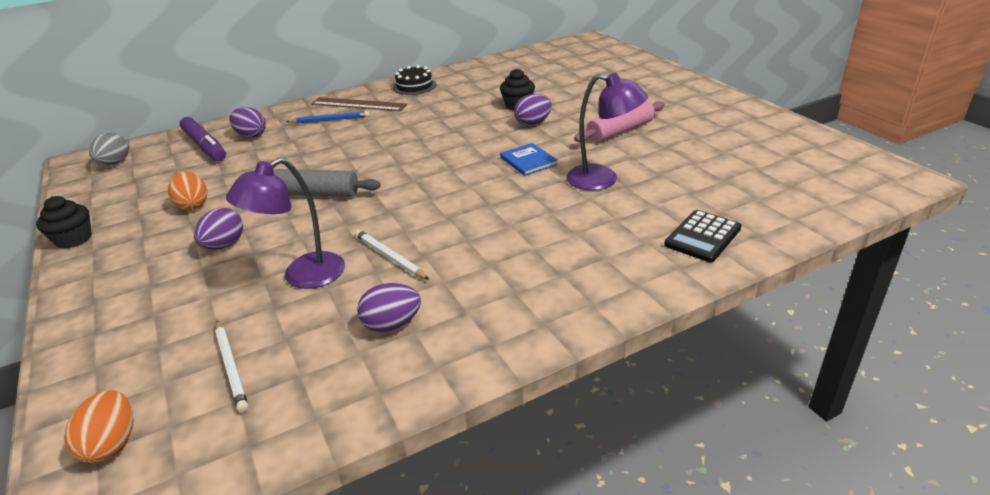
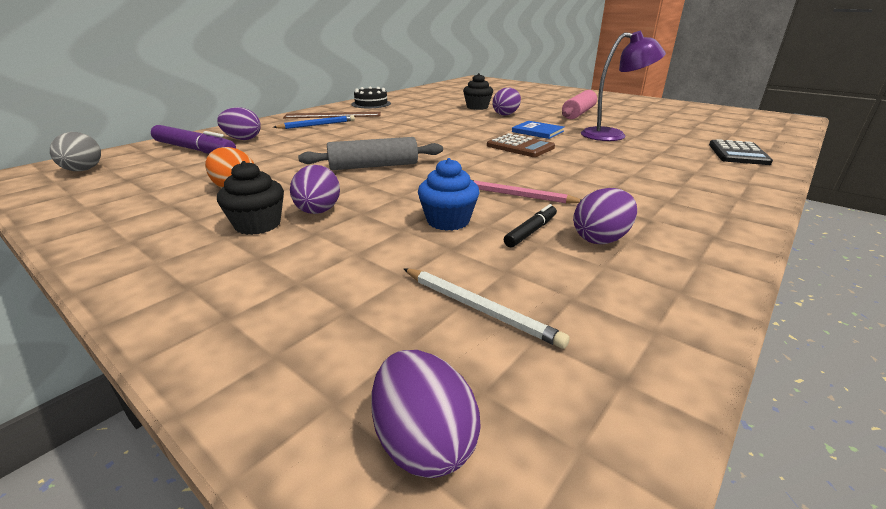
camera: 25 degrees left, 5 degrees down
(74, 239) = (87, 235): black cupcake -> black cupcake (258, 225)
(112, 444) = (423, 442): orange egg -> purple egg
(302, 276) = (448, 221): purple lamp -> blue cupcake
(349, 303) = (531, 231): none -> black marker
(390, 257) = (517, 195): white pencil -> pink pencil
(478, 185) = (520, 147): none -> brown calculator

